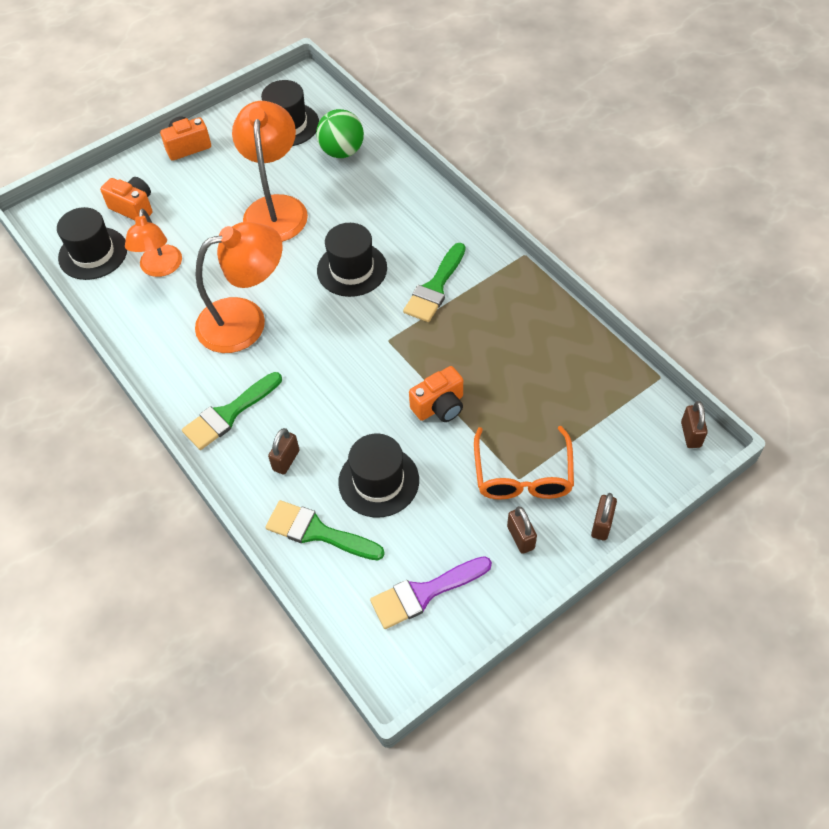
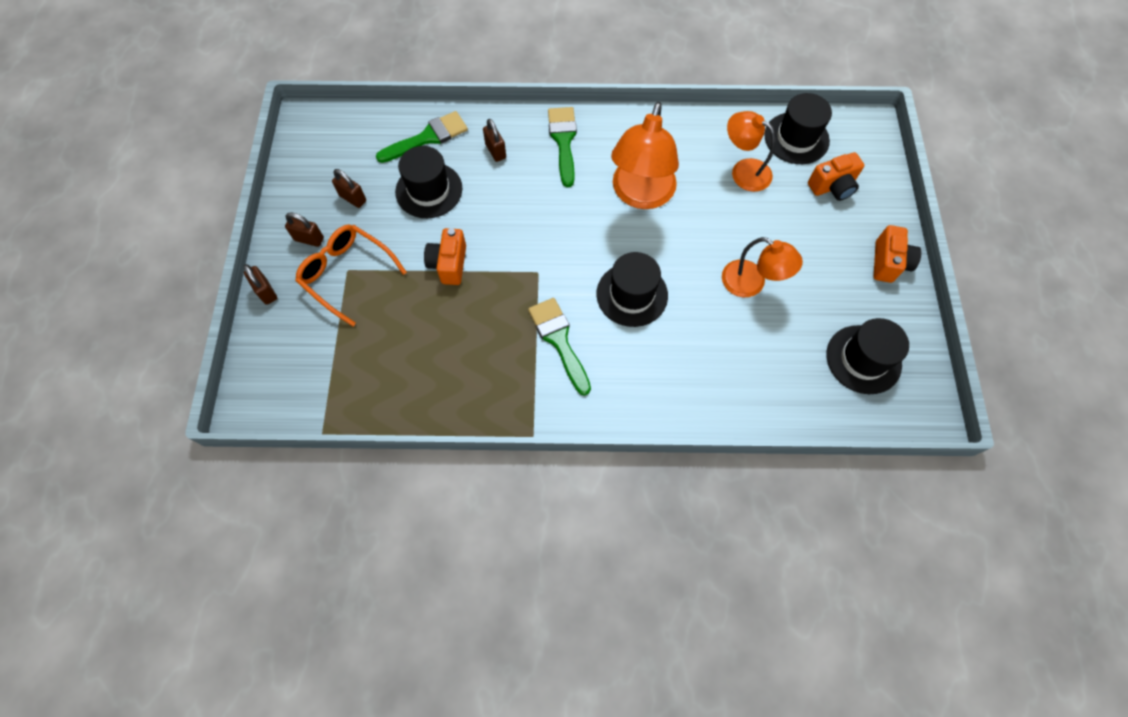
camera: 125 degrees right, 10 degrees up
(276, 208) = (751, 284): orange lamp -> orange lamp, size x0.63
(342, 151) = (788, 381): green ball -> none
(424, 593) = (332, 164): purple brush -> none
(690, 434) = (260, 409): brown padlock -> brown padlock (353, 198)

